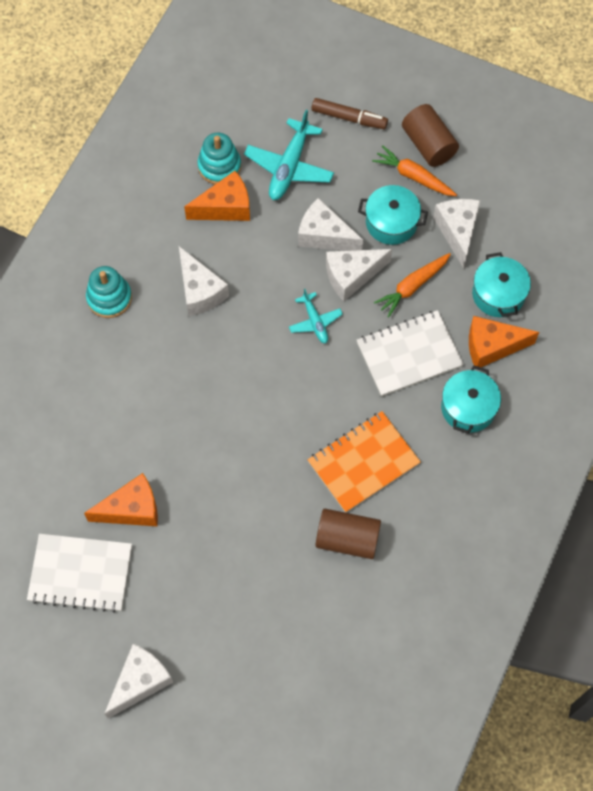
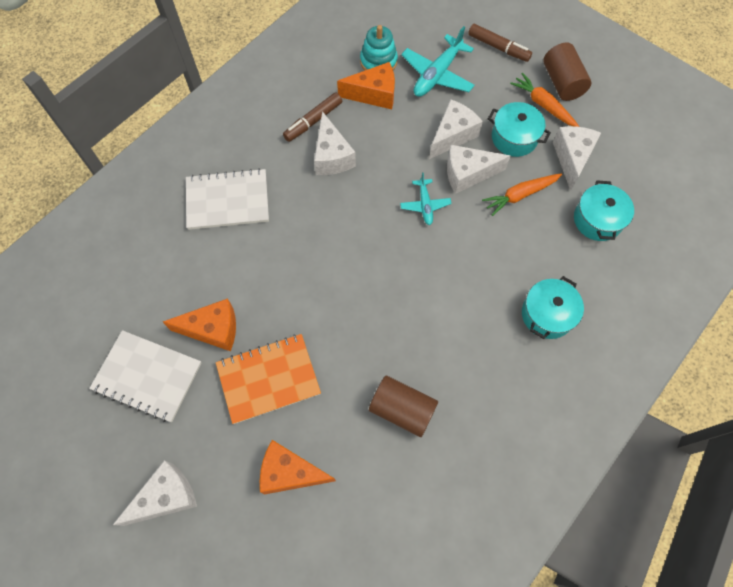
camera: 15 degrees right, 0 degrees up
(109, 298) = (253, 144): turquoise stacking toy -> none
(167, 255) = (313, 121): none -> brown marker
(324, 236) = (452, 135): white cheese -> white cheese turned 90 degrees clockwise
(363, 462) = (436, 341): orange notebook -> orange notebook (268, 379)
(409, 354) = (503, 253): white notebook -> white notebook (228, 200)
(492, 346) = (581, 264): orange cheese -> orange cheese (290, 472)

